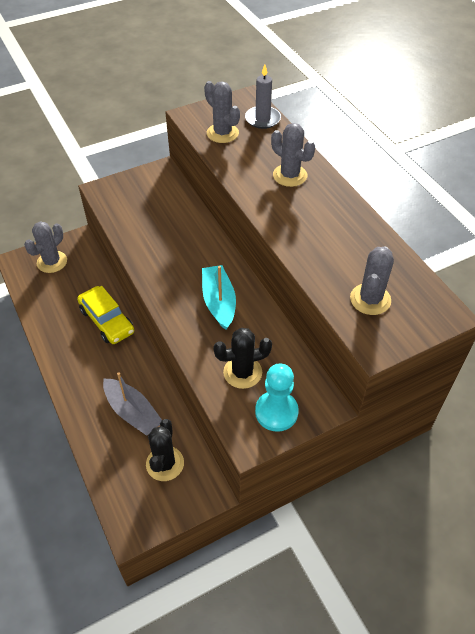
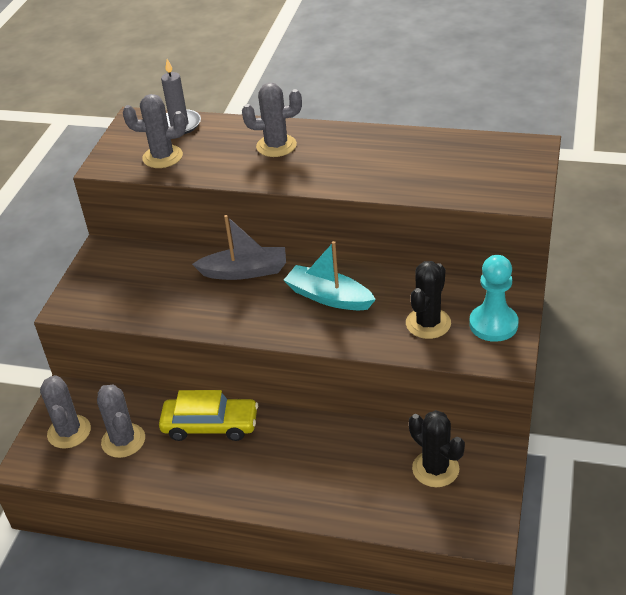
camera: 45 degrees left, 10 degrees down
(133, 412) = (350, 463): grey boat -> grey boat (245, 271)
(370, 299) = (474, 176): grey cactus -> grey cactus (123, 440)

